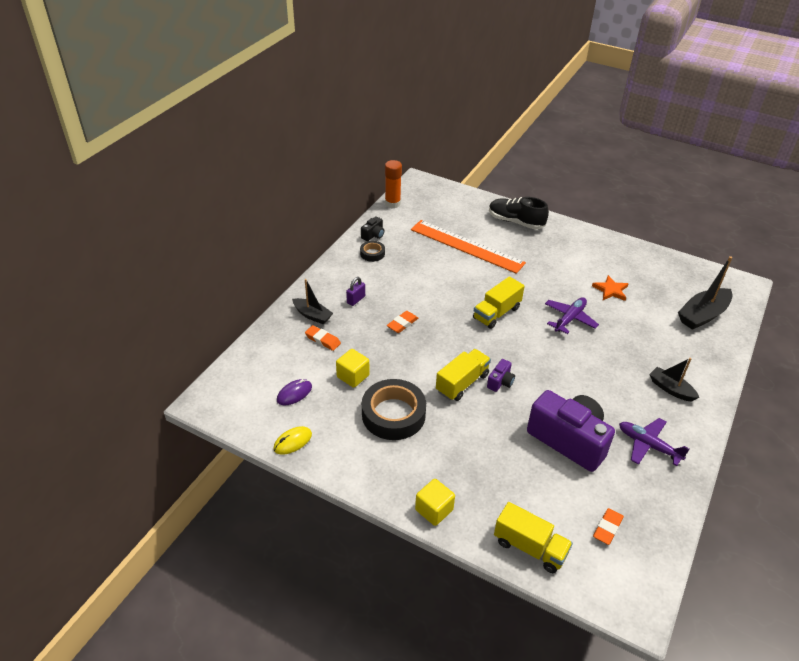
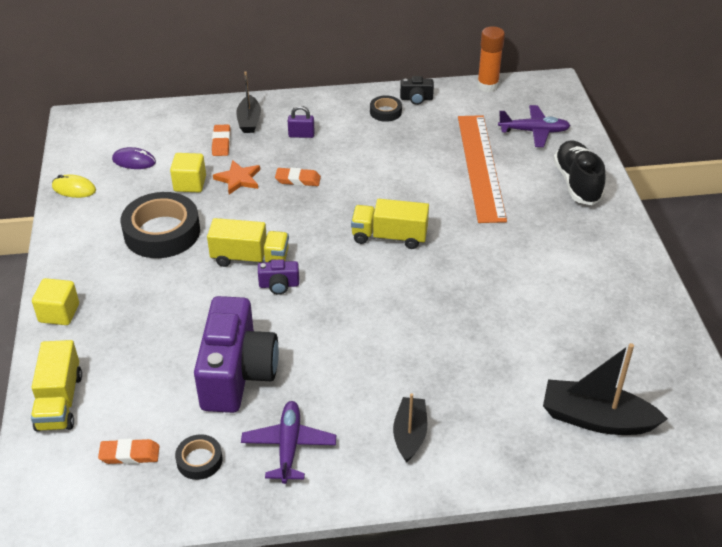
camera: 55 degrees right, 0 degrees up
(569, 318) = (445, 297): purple plane -> purple plane (534, 131)
(610, 290) = (543, 312): orange star -> orange star (238, 179)
(634, 494) = (199, 460): none -> black tape

